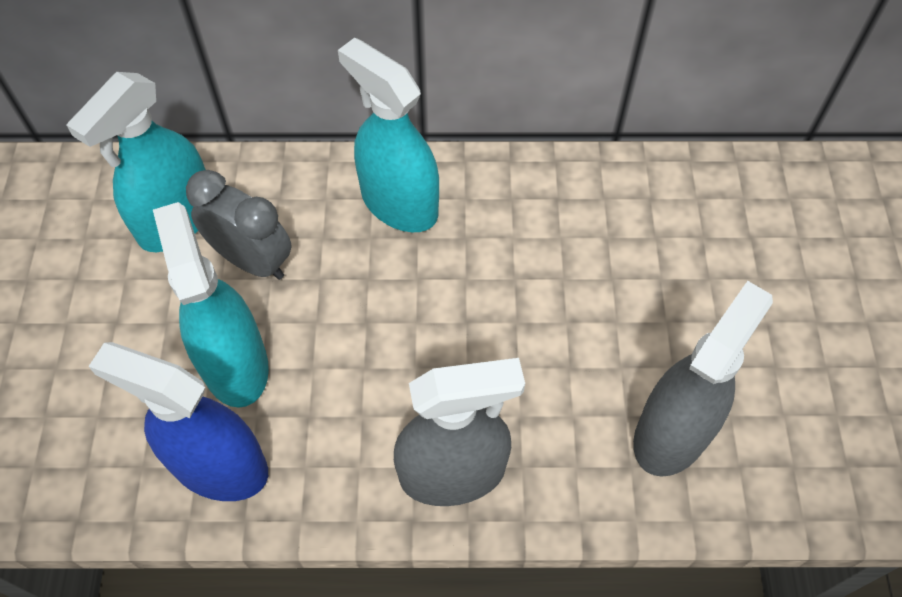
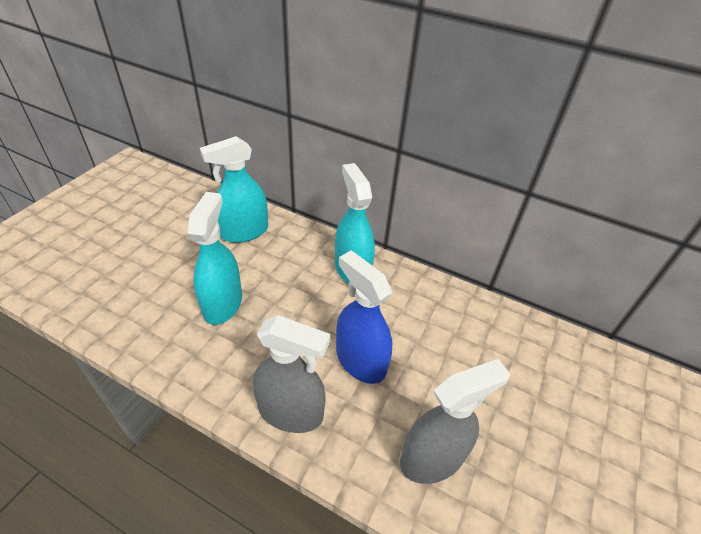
camera: 25 degrees right, 15 degrees down
(218, 466) = (179, 346): blue spray bottle -> blue spray bottle (360, 361)
(252, 260) = (264, 263): grey clock -> none

